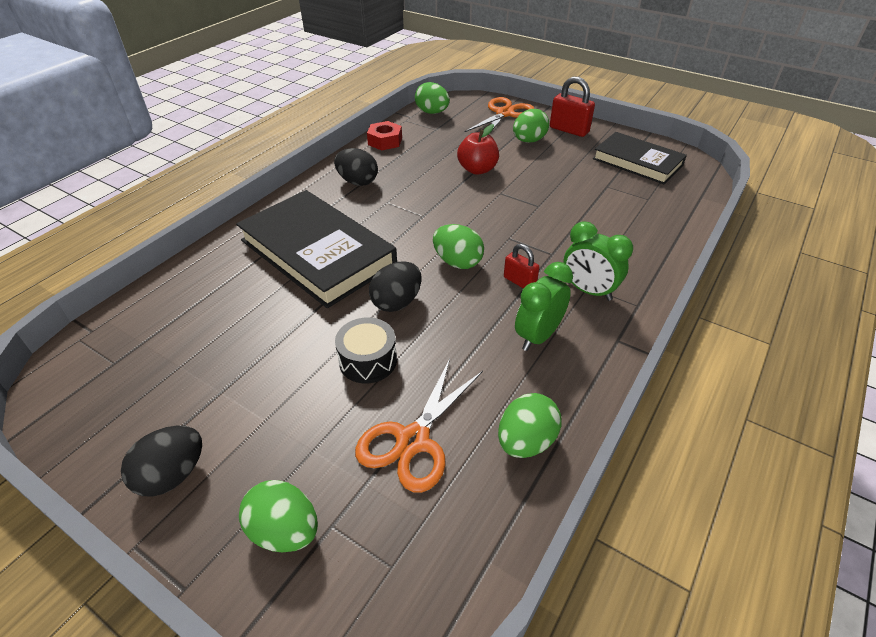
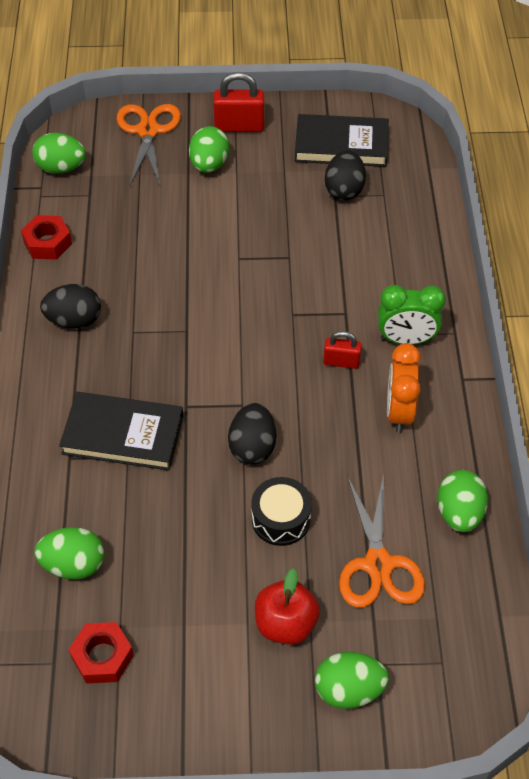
camera: 35 degrees left, 10 degrees up
(145, 379) = (102, 657): none -> red nut
(172, 475) = (221, 711): black egg -> black egg (344, 190)
(317, 252) = (123, 435): black book -> black book, size x0.65
(457, 262) = (269, 370): green egg -> green egg (74, 564)
(477, 169) = (189, 236): red apple -> red apple (285, 623)
(538, 336) = (399, 412): green clock -> orange clock

